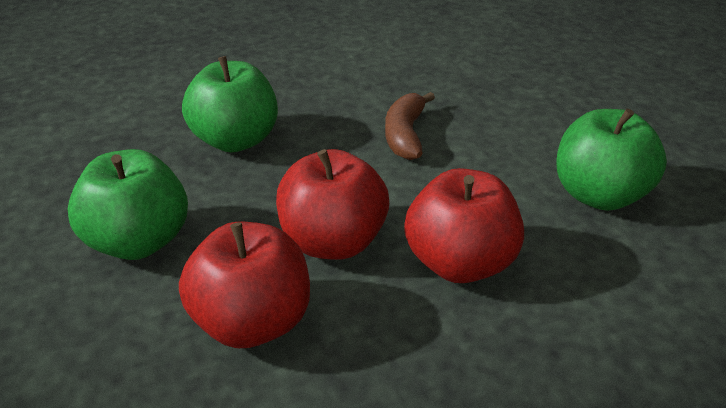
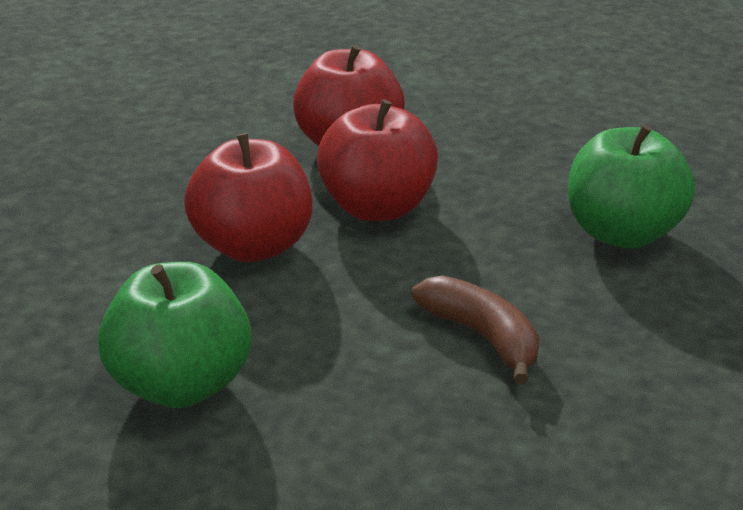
camera: 135 degrees right, 5 degrees down
(138, 242) = (513, 138): green apple -> none

